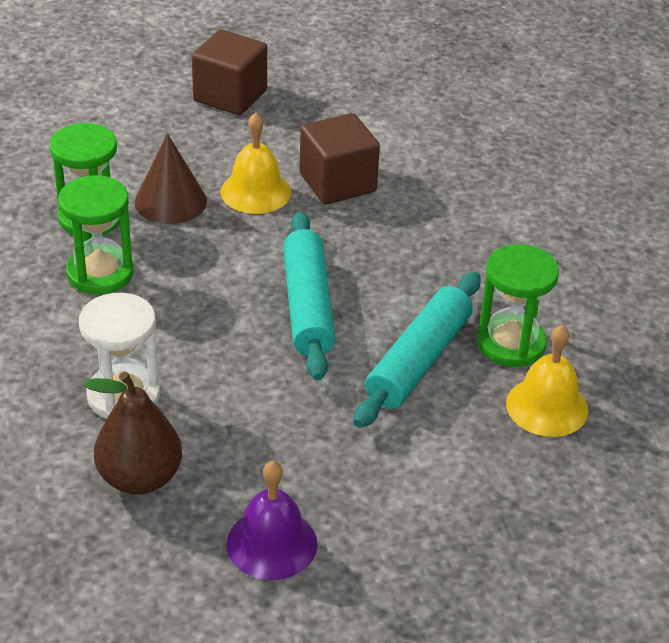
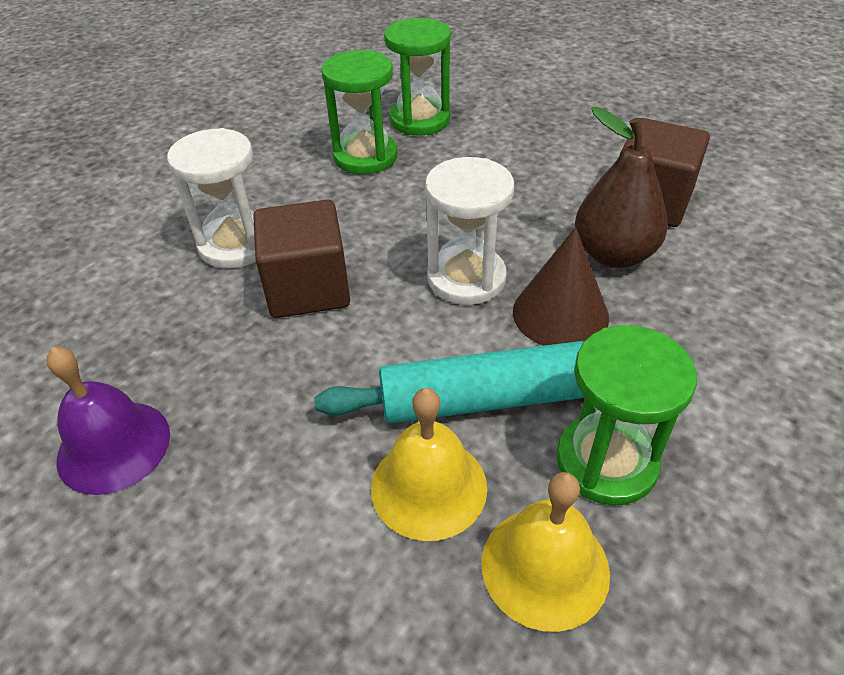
camera: 55 degrees right, 5 degrees up
(139, 478) = (141, 309): brown pear -> brown pear (613, 254)
(170, 201) = (491, 140): brown cone -> brown cone (560, 314)
(230, 96) = (655, 96): brown cube -> brown cube (308, 288)
(255, 192) = (567, 169): yellow bell -> yellow bell (429, 486)
(307, 306) = (466, 278): turquoise rolling pin -> white hourglass

